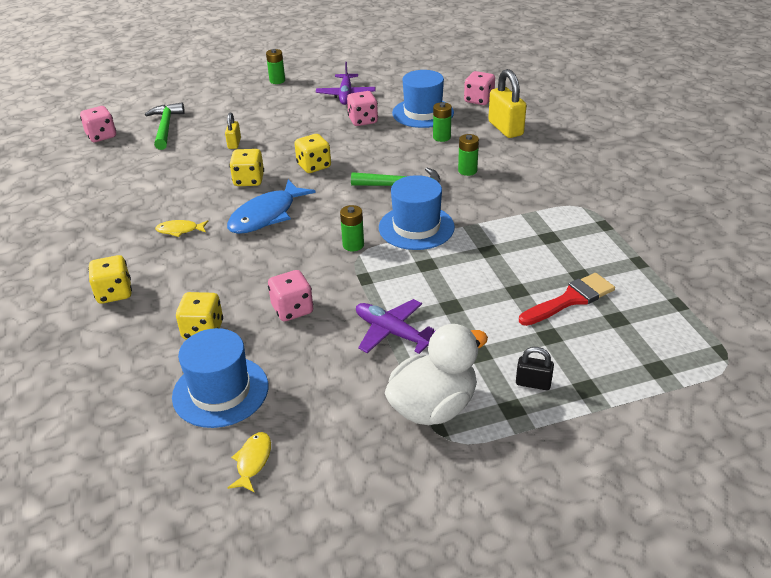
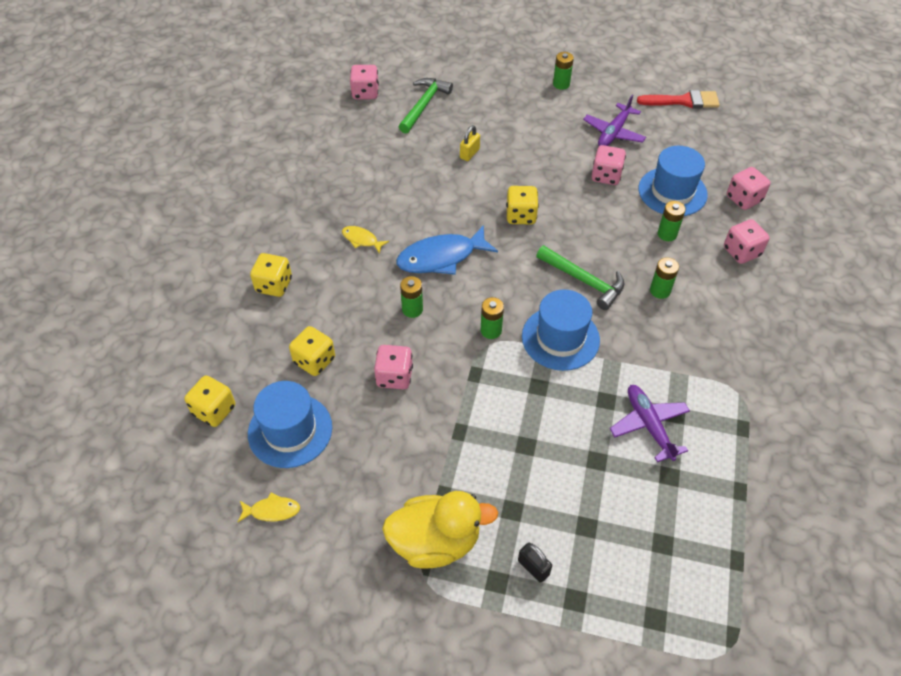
camera: 30 degrees right, 15 degrees up
(249, 180) = (453, 207): yellow dice -> yellow dice (214, 410)
(253, 461) = (272, 510): yellow fish -> yellow fish turned 45 degrees clockwise
(269, 258) = (412, 309): none -> green battery
(392, 332) = (457, 446): purple plane -> purple plane (649, 425)
(433, 407) = (435, 542): white duck -> yellow duck
(505, 128) = (741, 252): yellow padlock -> pink dice
(570, 299) = (637, 498): red brush -> red brush (683, 101)

